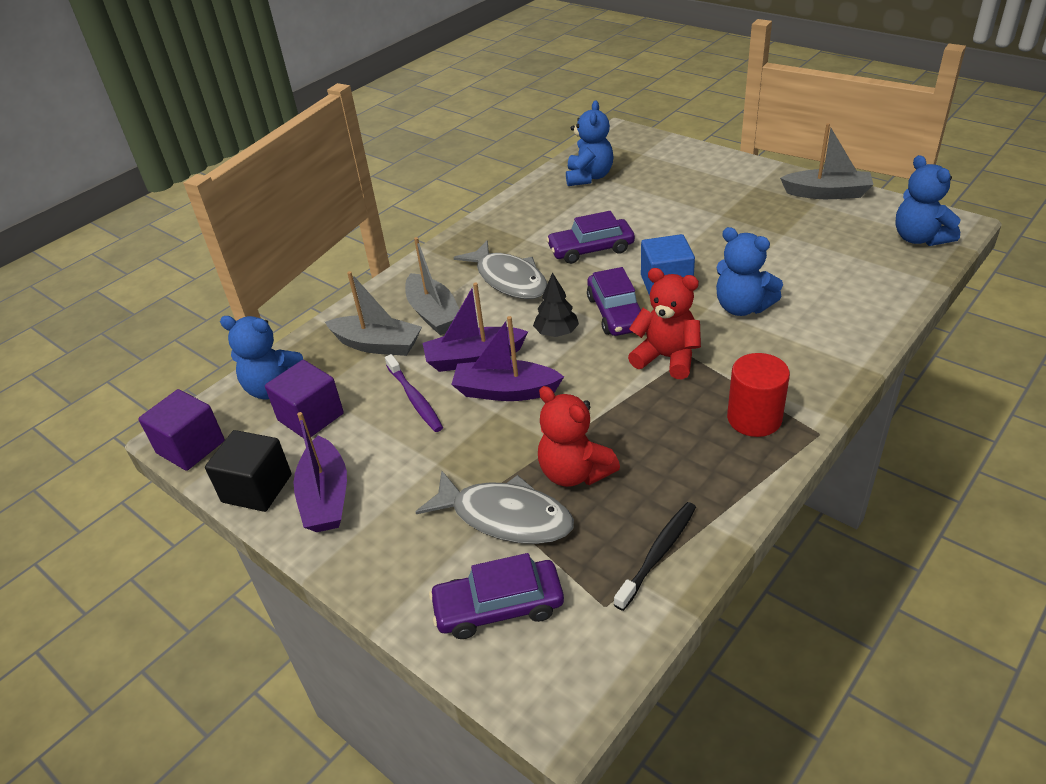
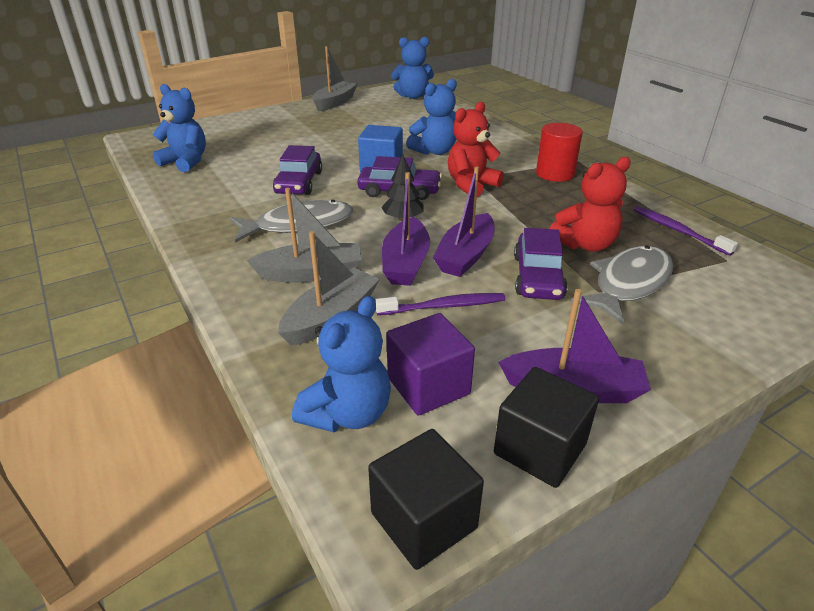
camera: 75 degrees left, 5 degrees down
(191, 447) = (423, 520): purple cube -> black cube
(498, 607) = (731, 305): purple car -> purple car (538, 277)
(658, 553) = (678, 231): black toothbrush -> purple toothbrush

